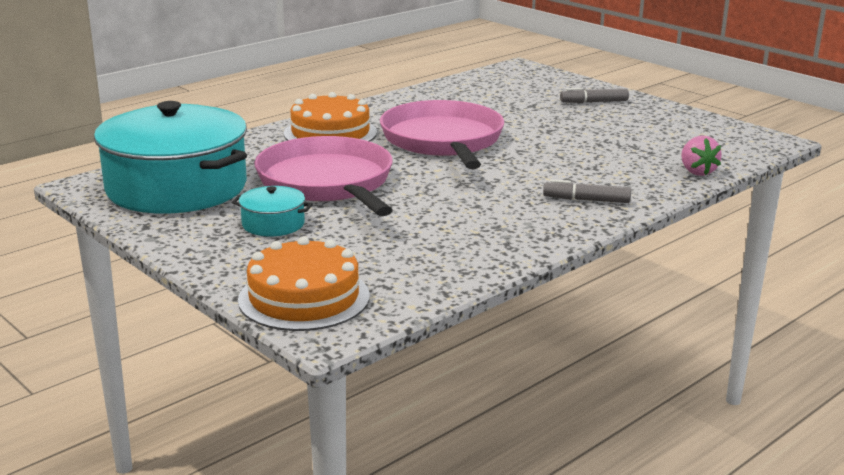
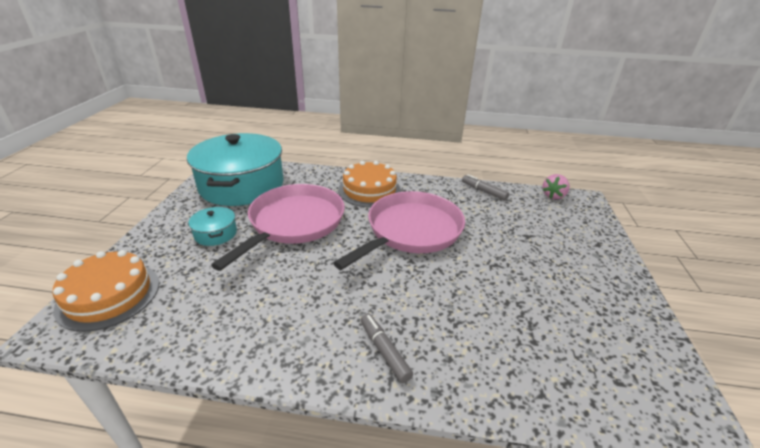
camera: 50 degrees right, 10 degrees up
(594, 102) = (583, 259): grey marker -> grey marker (483, 191)
(696, 172) = (533, 398): pink strawberry -> pink strawberry (553, 196)

